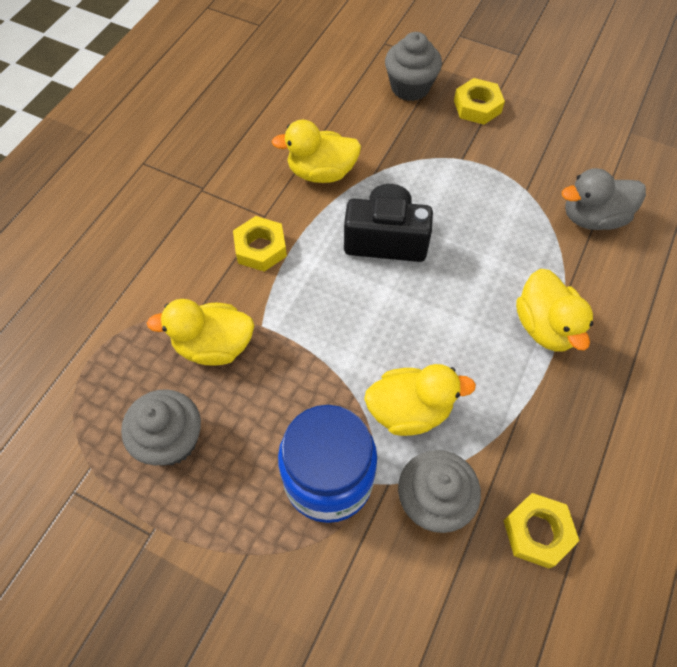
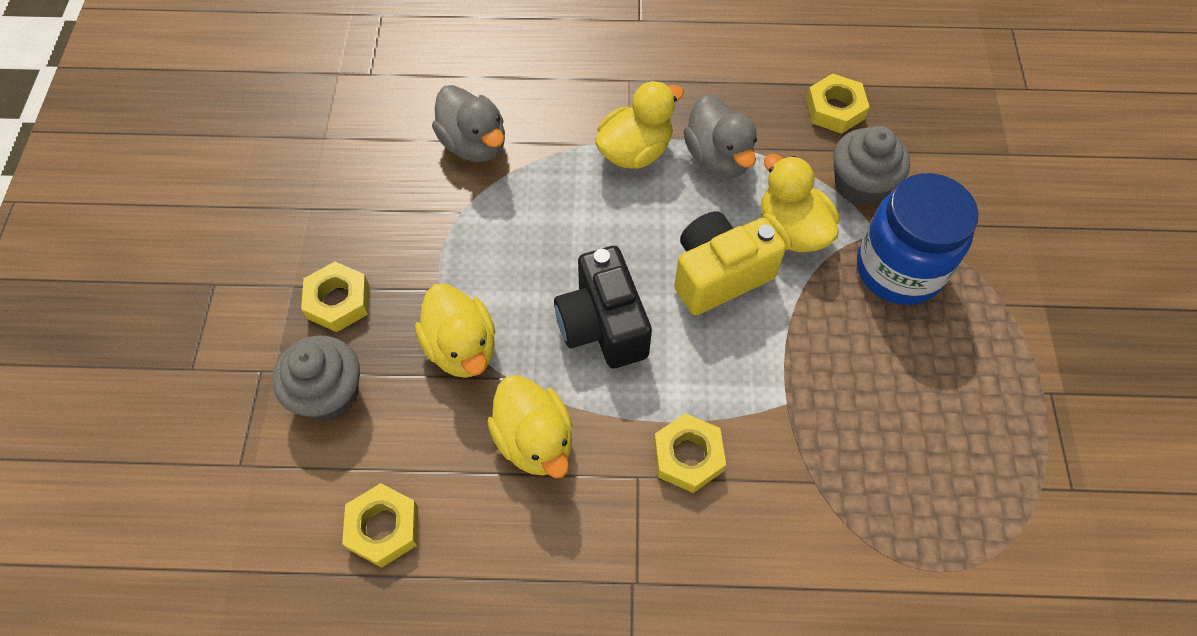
camera: 115 degrees left, 0 degrees up
(171, 440) = (961, 425): grey cupcake -> none
(214, 346) = (840, 440): yellow duck -> yellow duck (462, 348)
(310, 90) = (383, 528): none -> yellow nut
(392, 333) = (719, 275): none -> yellow camera
(513, 389) = (718, 158): none -> grey duck

